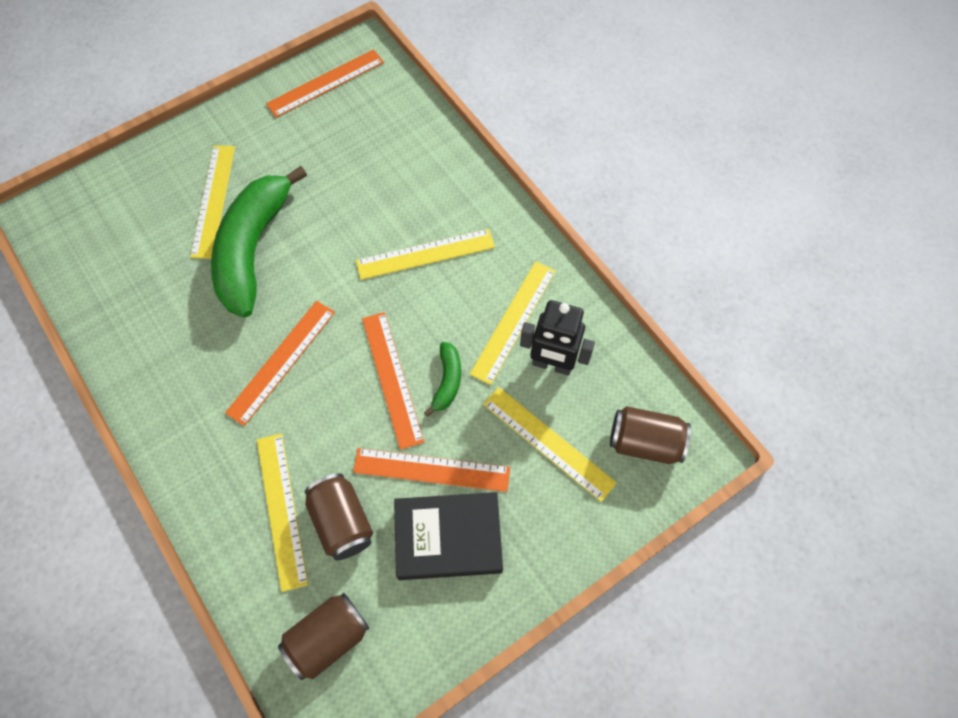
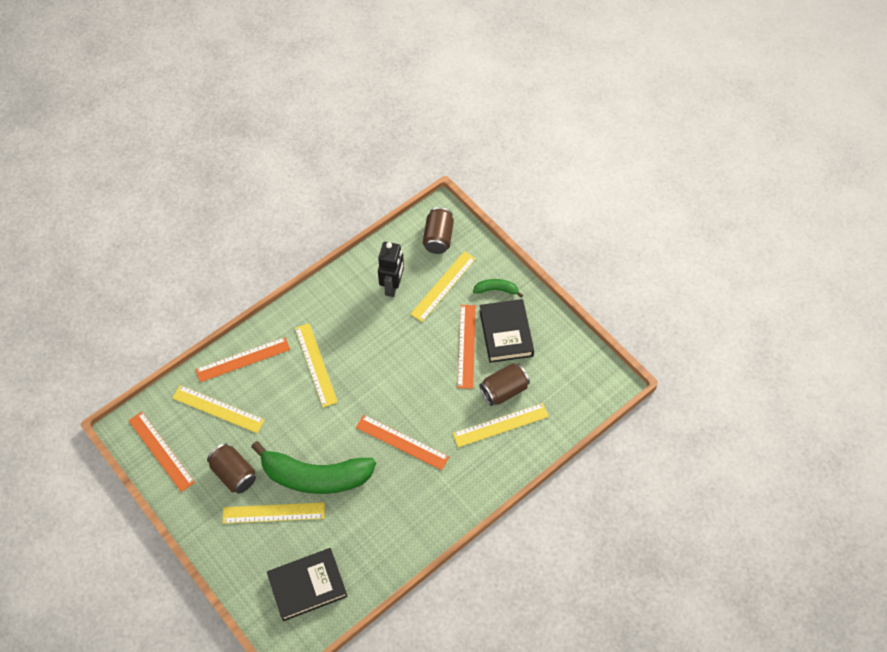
camera: 95 degrees left, 5 degrees down
(105, 236) = (307, 586): none -> black book
(328, 638) = (570, 388): brown can -> brown can (234, 474)
(392, 378) = (409, 374): orange ruler -> orange ruler (243, 359)
(447, 381) = (408, 343): green banana -> green banana (496, 290)
(513, 321) = (364, 309): yellow ruler -> yellow ruler (218, 409)

